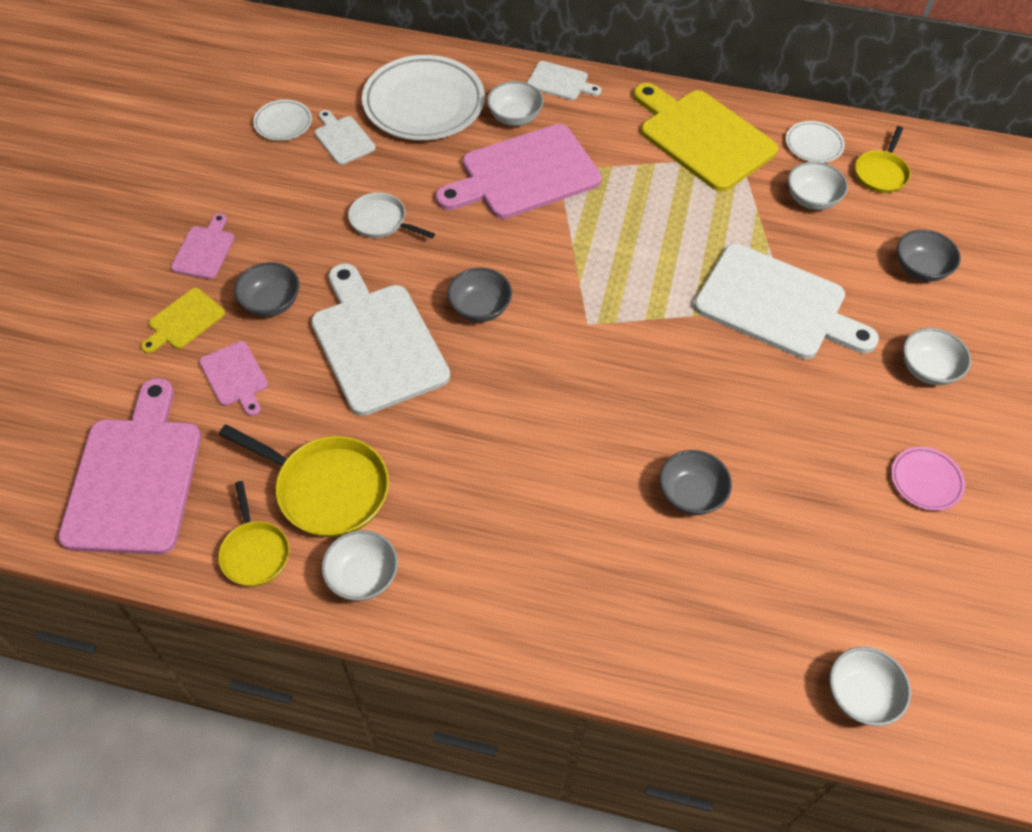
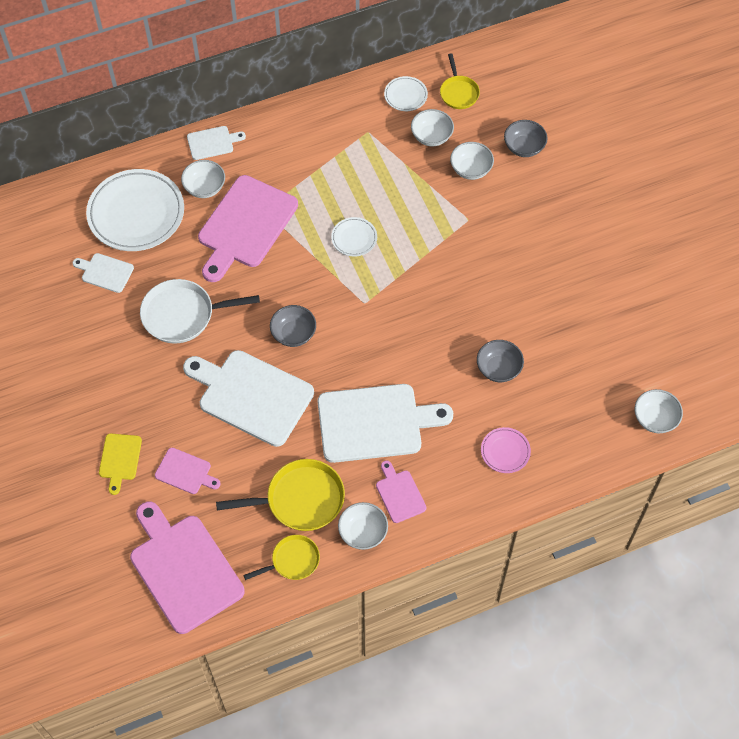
camera: 35 degrees left, 5 degrees up
(204, 250) = (87, 406): pink cutting board -> pink cutting board (399, 494)
(255, 552) = (292, 561): yellow pan -> yellow pan turned 60 degrees counterclockwise
(271, 303) = (163, 412): grey bowl -> none
(283, 123) = (53, 286): white plate -> white plate (354, 238)
(381, 221) = (183, 315): white pan -> white pan, size x1.65
(702, 137) = (335, 131): yellow cutting board -> none
(776, 304) = (461, 222): white cutting board -> white cutting board (375, 422)
(926, 481) = (611, 280): pink plate -> pink plate (505, 451)
(928, 369) = (569, 211): white bowl -> white bowl (471, 169)

